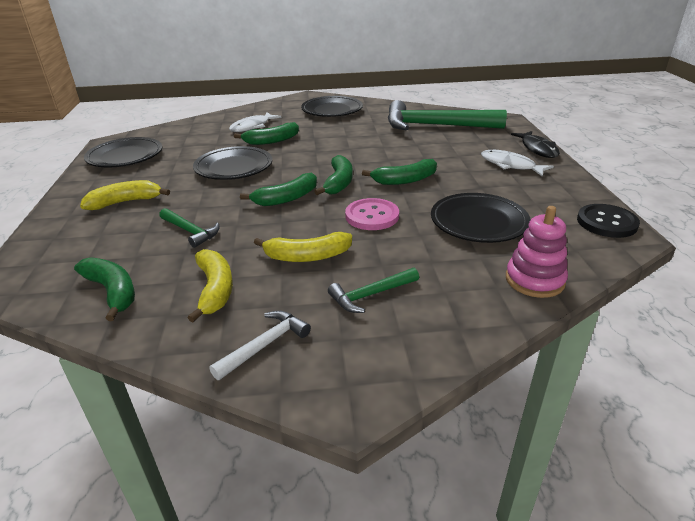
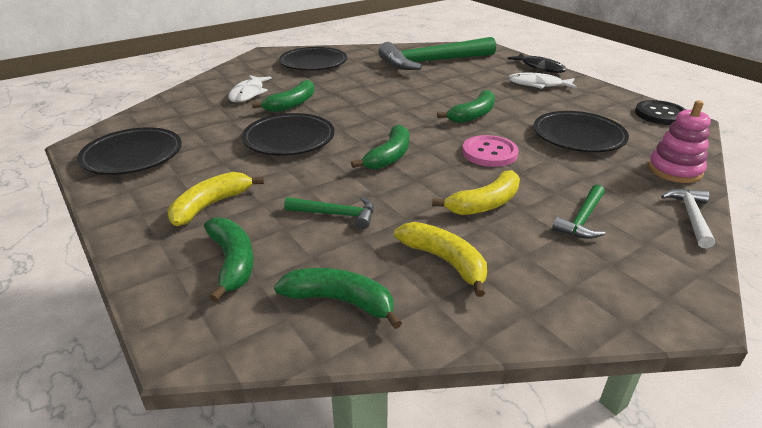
camera: 30 degrees left, 0 degrees up
(265, 345) = (561, 292): white hammer -> white hammer (690, 216)
(339, 182) = (418, 130): green banana -> green banana (232, 262)

